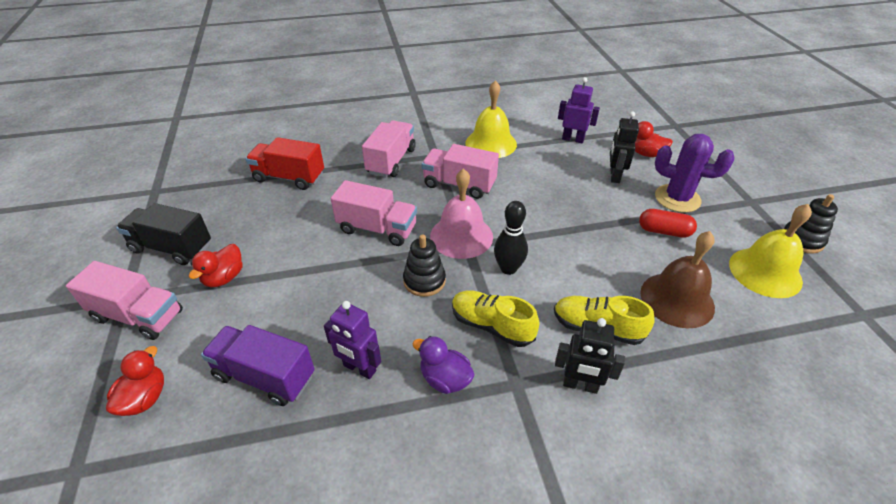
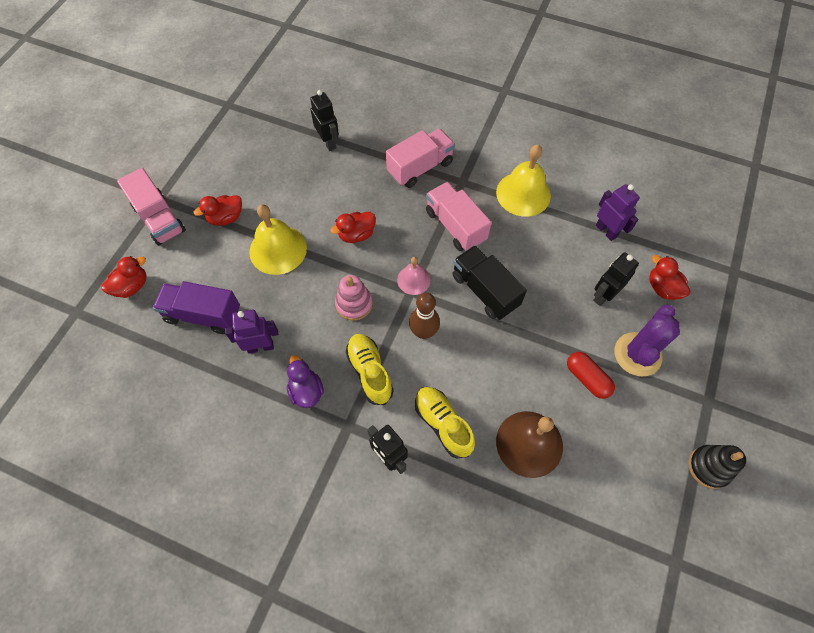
camera: 35 degrees right, 20 degrees up
(172, 248) = (209, 169): black truck -> black truck (485, 291)
(265, 376) = (203, 315): purple truck -> purple truck turned 45 degrees counterclockwise
(289, 177) = (328, 142): red truck -> black robot
(359, 368) = (260, 347): purple robot -> purple robot turned 105 degrees clockwise
(377, 229) = (356, 234): pink truck -> red duck
(424, 281) = (354, 304): black stacking toy -> pink stacking toy
(461, 236) = (413, 280): pink bell -> pink bell, size x0.57
(508, 268) = (423, 332): black bowling pin -> brown bowling pin
(677, 198) = (637, 354): purple cactus -> purple cactus turned 60 degrees clockwise
(765, 272) = (634, 471): yellow bell -> yellow bell (278, 249)

